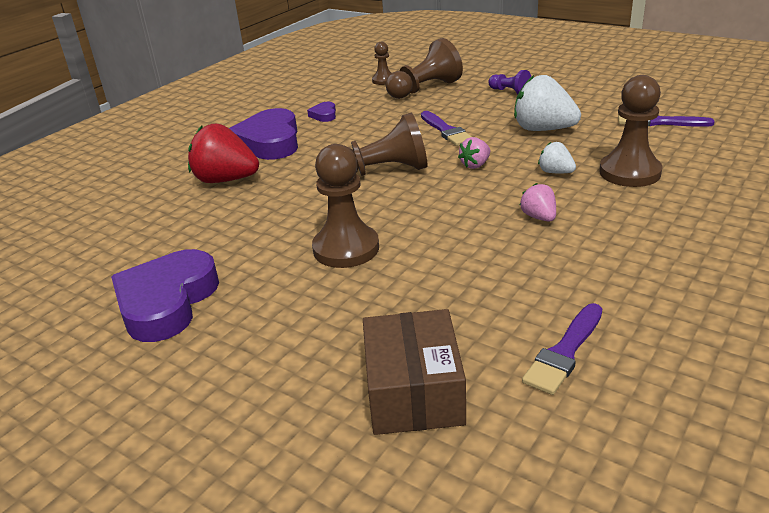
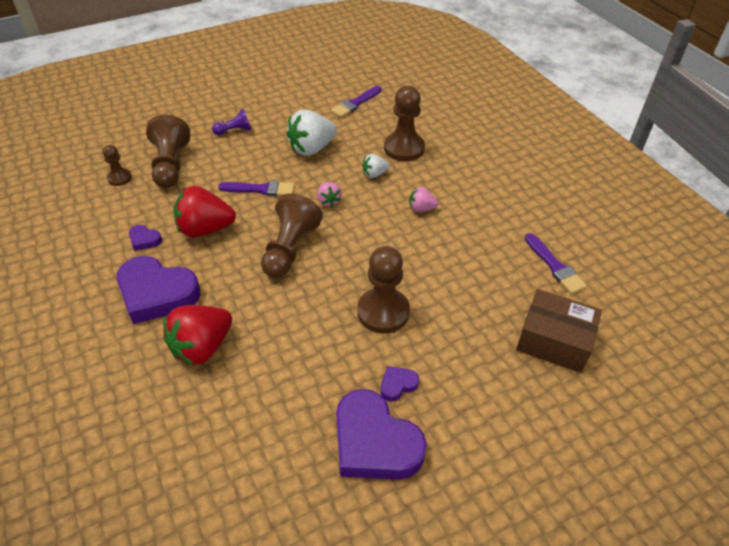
camera: 65 degrees left, 15 degrees up
(250, 291) = (397, 385): none -> purple heart
(364, 130) = (205, 229): none -> red strawberry

